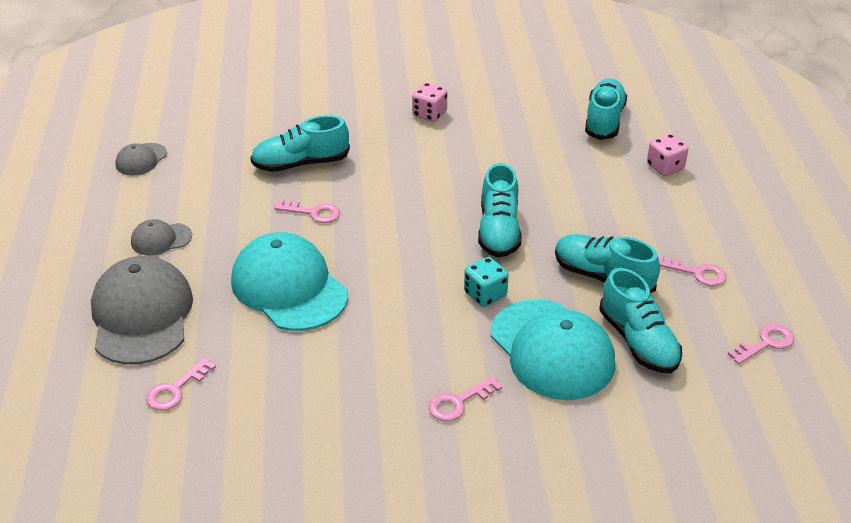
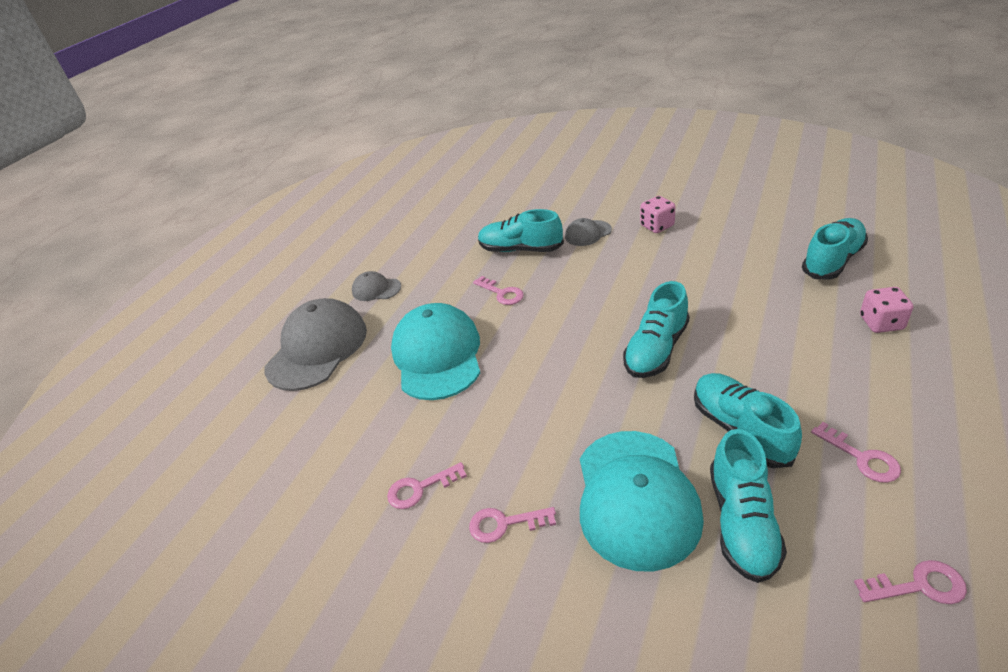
camera: 35 degrees right, 0 degrees up
(141, 159) = (409, 224): grey cap -> grey cap (588, 233)
(176, 389) = (291, 422): pink key -> pink key (420, 488)
(485, 294) = (603, 412): turquoise dice -> none

